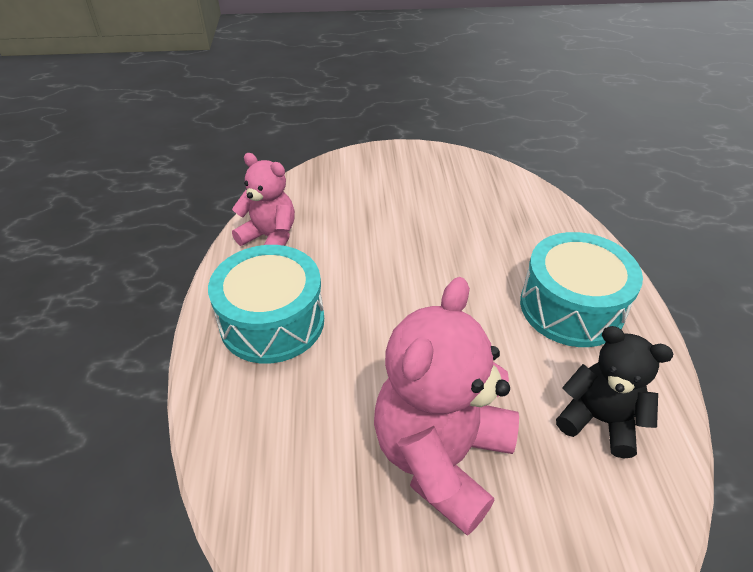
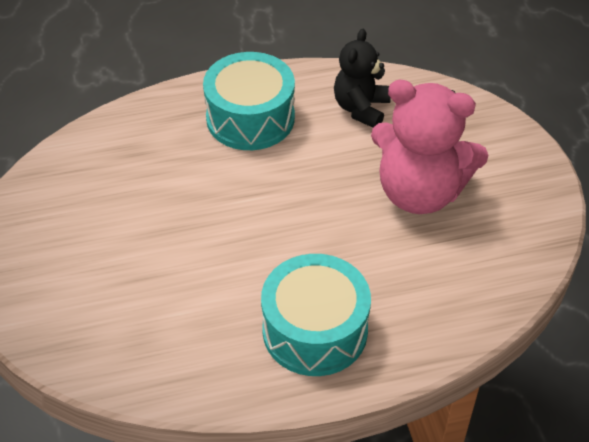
camera: 100 degrees left, 5 degrees up
(270, 237) = (187, 366): pink teddy bear -> none

